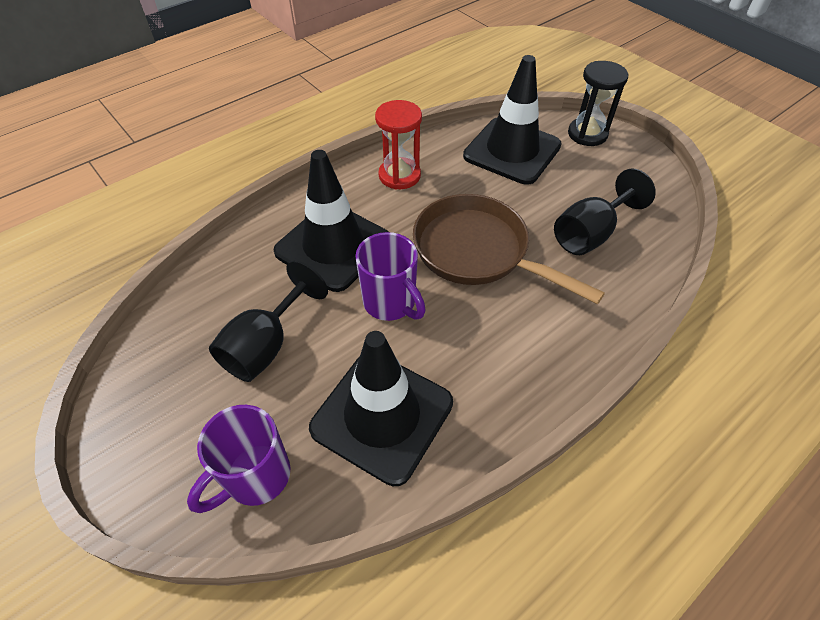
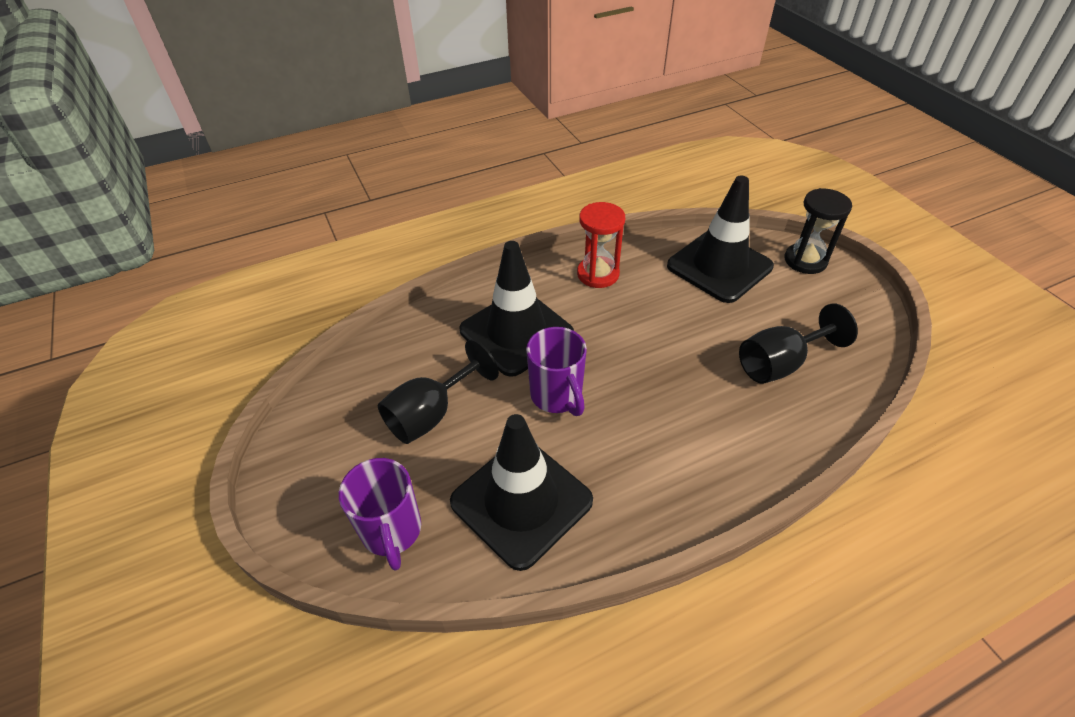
camera: 15 degrees right, 5 degrees down
(255, 477) = (392, 532): purple mug -> purple mug turned 75 degrees counterclockwise
(477, 251) = (656, 361): brown pan -> none

